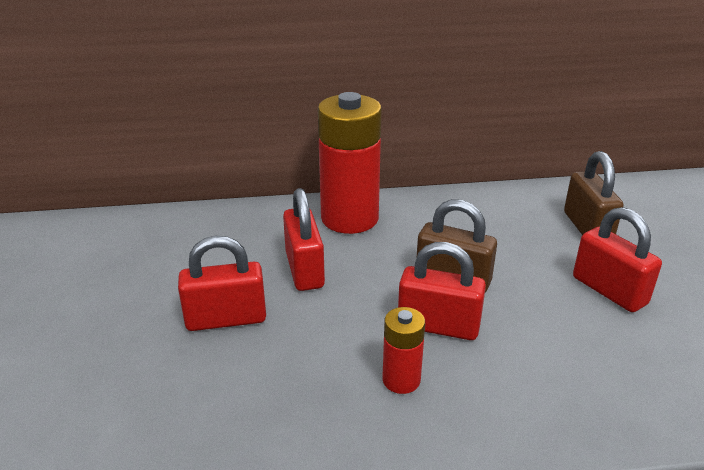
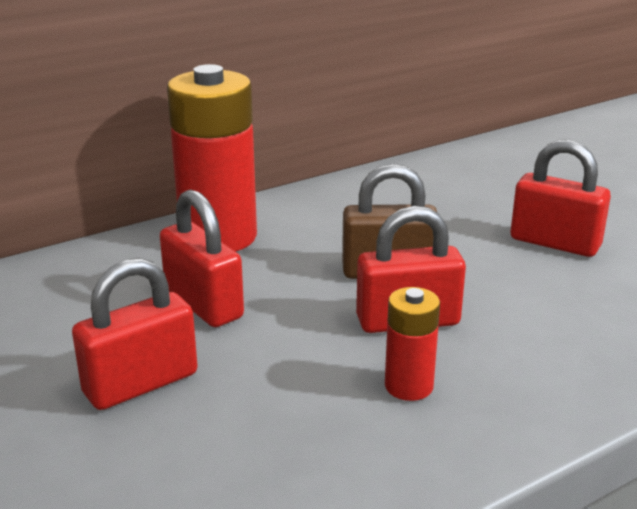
camera: 25 degrees left, 5 degrees down
(587, 228) = (489, 190): brown padlock -> none

